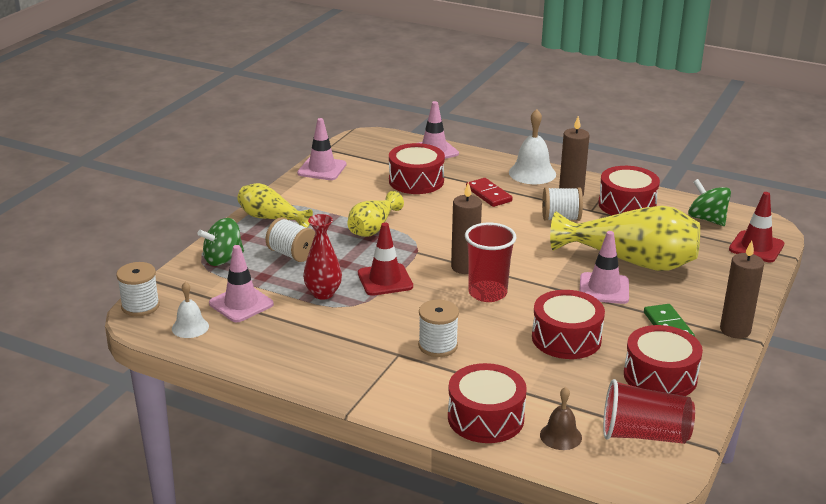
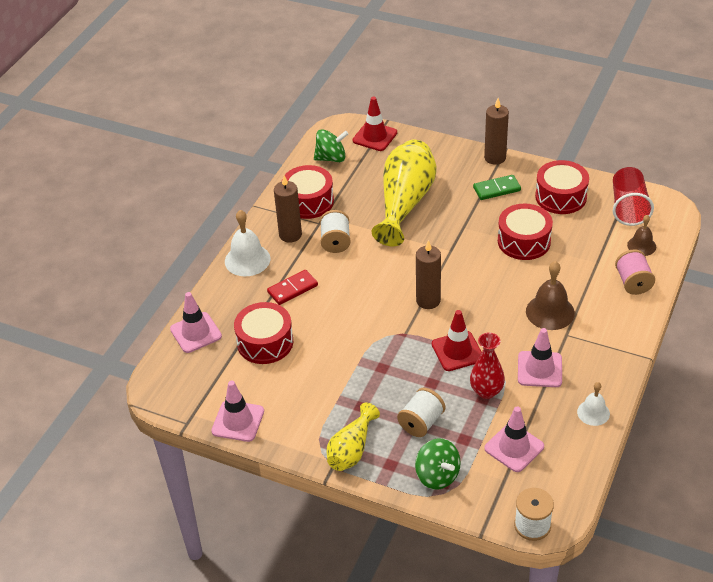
camera: 90 degrees left, 15 degrees up
(190, 327) = (559, 478): white bell -> white bell (593, 412)
(373, 228) = (364, 367): yellow vase -> none
(438, 346) = (550, 312): white spool -> brown bell
(485, 418) = (633, 282): red drum -> pink spool
(487, 293) = (467, 285): red cup -> none
(604, 289) = (449, 219): pink traffic cone -> pink traffic cone (539, 369)
(707, 219) = (331, 158): green spinning top -> green spinning top turned 150 degrees counterclockwise

